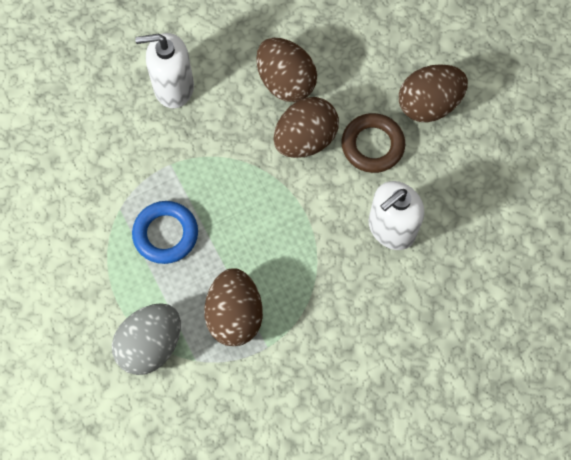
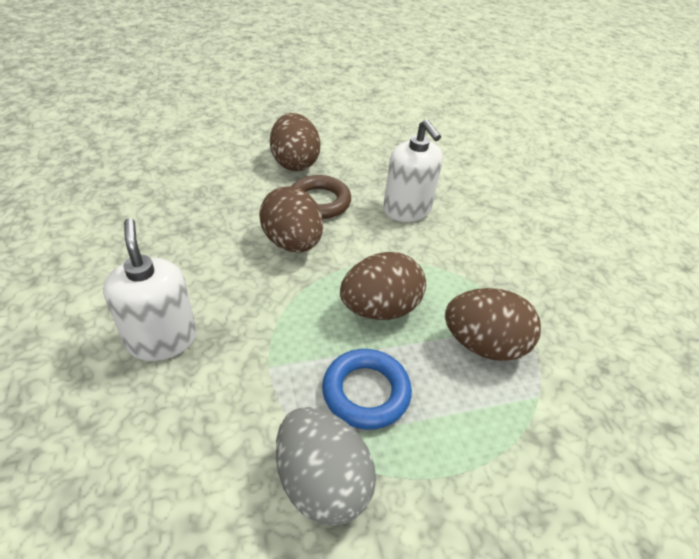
camera: 80 degrees left, 25 degrees down
(151, 345) = (518, 443): grey egg -> grey egg (322, 482)
(173, 87) = (162, 339): white soap dispenser -> white soap dispenser turned 150 degrees clockwise
(285, 82) = (218, 241): brown egg -> brown egg (380, 309)

